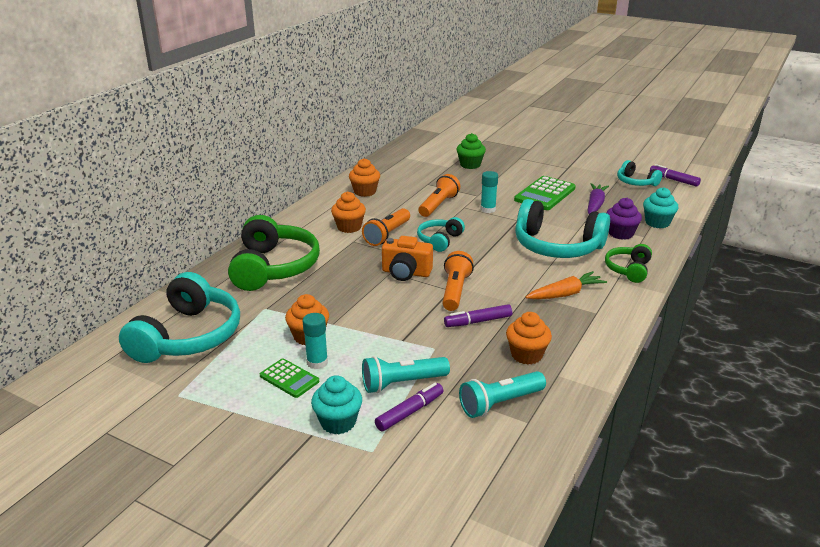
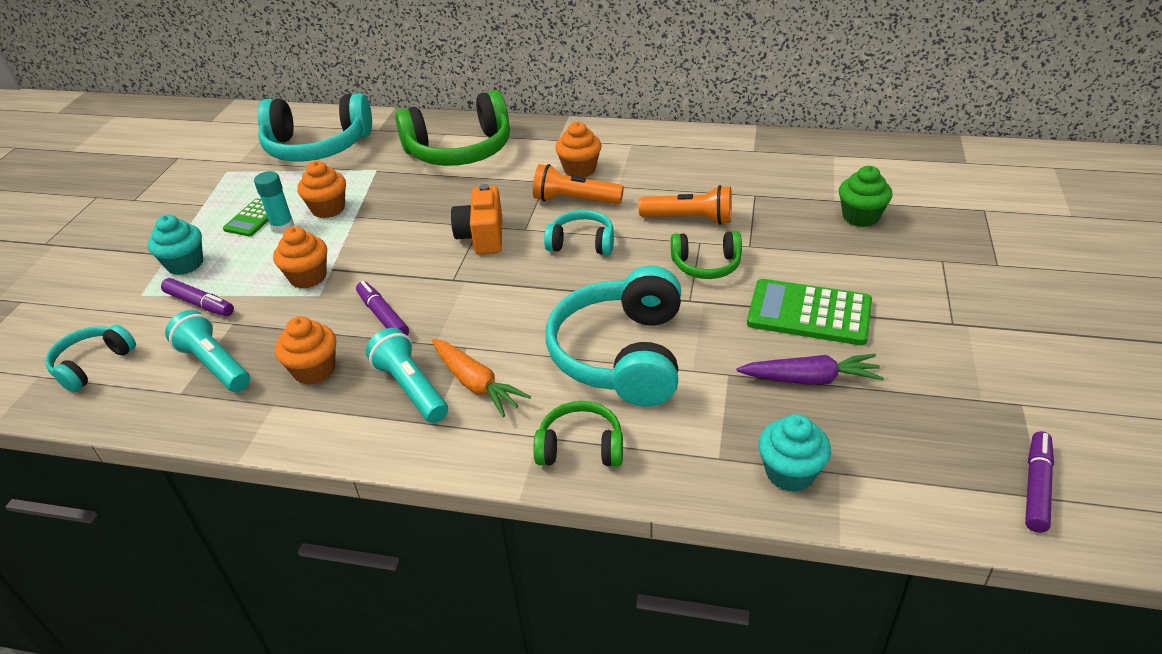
camera: 75 degrees right, 10 degrees up
(365, 192) = (688, 154): orange cupcake -> orange cupcake (308, 277)
(402, 383) = (249, 287): turquoise flashlight -> turquoise flashlight (411, 388)
(455, 291) = (451, 283): orange flashlight -> none
(488, 209) = (706, 265): turquoise glue stick -> green headphones
(620, 234) = (710, 425): purple cupcake -> none
(636, 182) = (967, 425): turquoise headphones -> turquoise headphones (93, 364)

